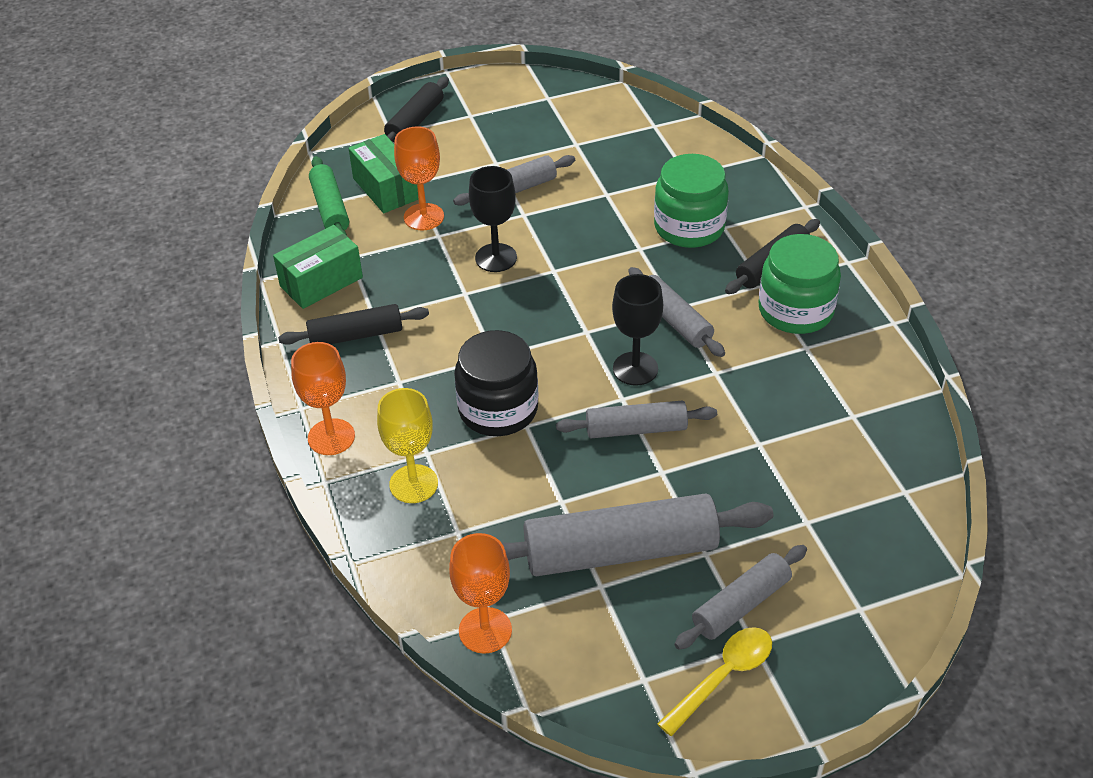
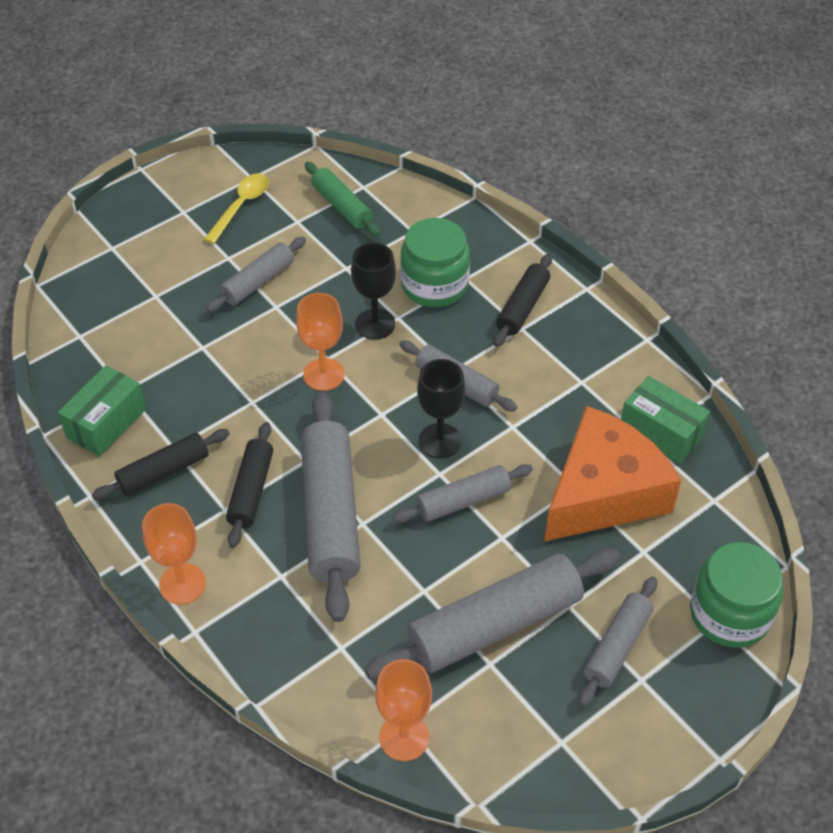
camera: 20 degrees left, 5 degrees up
(330, 208) = (83, 342): green rolling pin -> green rolling pin (342, 206)
(386, 188) = (131, 308): green box -> green box (660, 432)
(413, 484) = (281, 610): yellow goblet -> none
(415, 122) = (131, 230): black rolling pin -> black rolling pin (251, 490)
(423, 217) = (180, 331): orange goblet -> orange goblet (323, 374)
(496, 258) = (267, 358): black goblet -> black goblet (375, 324)
(498, 409) = (330, 514): black jar -> grey rolling pin
(723, 677) = (627, 719): yellow spoon -> yellow spoon (241, 206)
(786, 456) = (603, 493): none -> orange cheese
(795, 310) = (559, 347): green jar -> green jar (729, 614)

